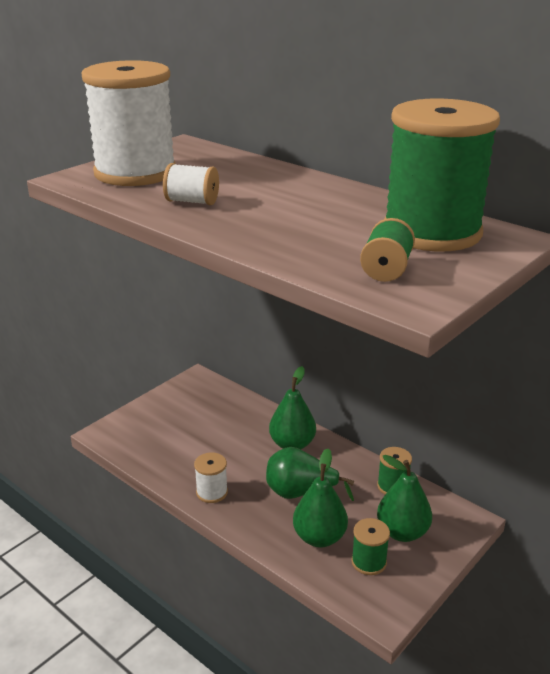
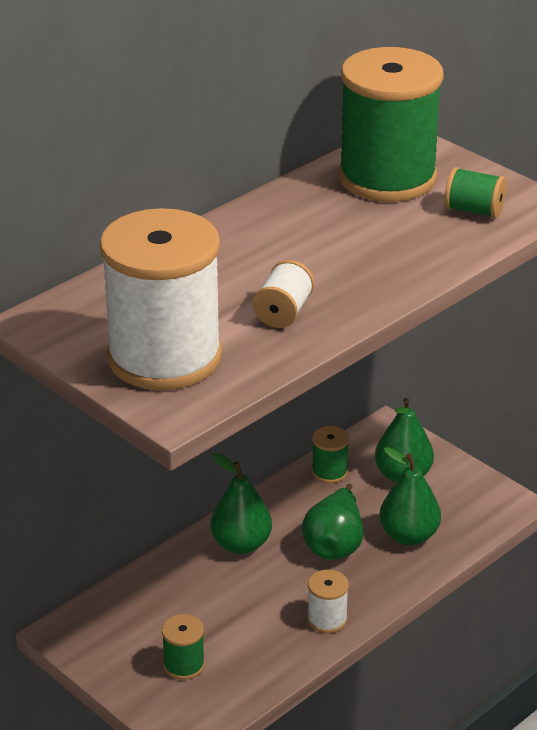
camera: 85 degrees left, 5 degrees up
(369, 562) = (445, 504): green spool -> green spool (184, 665)

